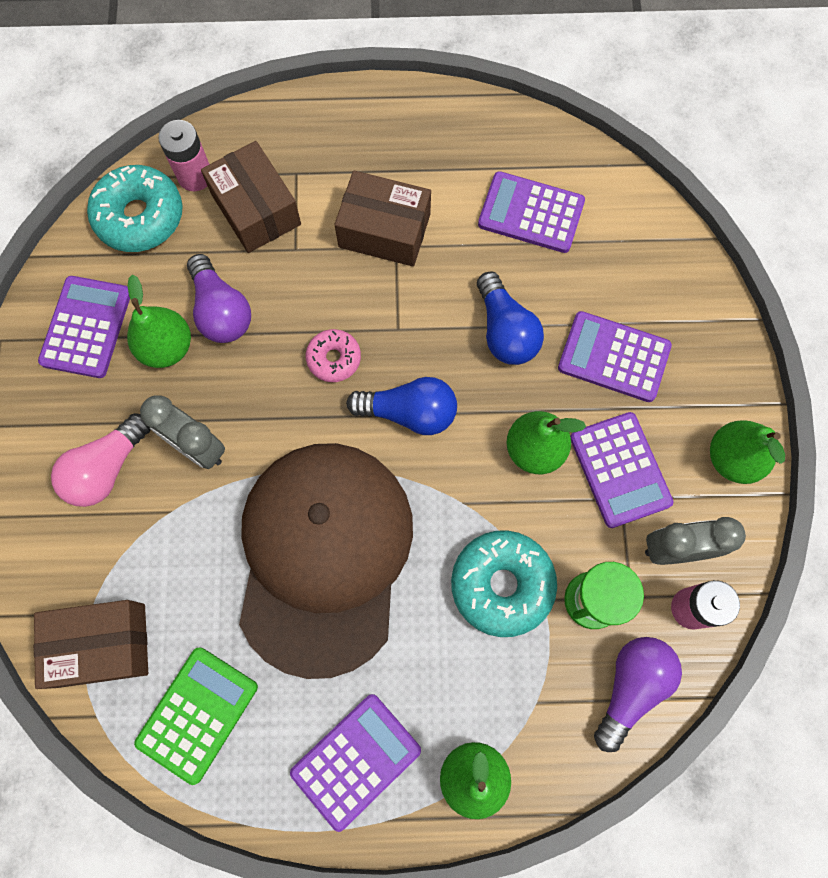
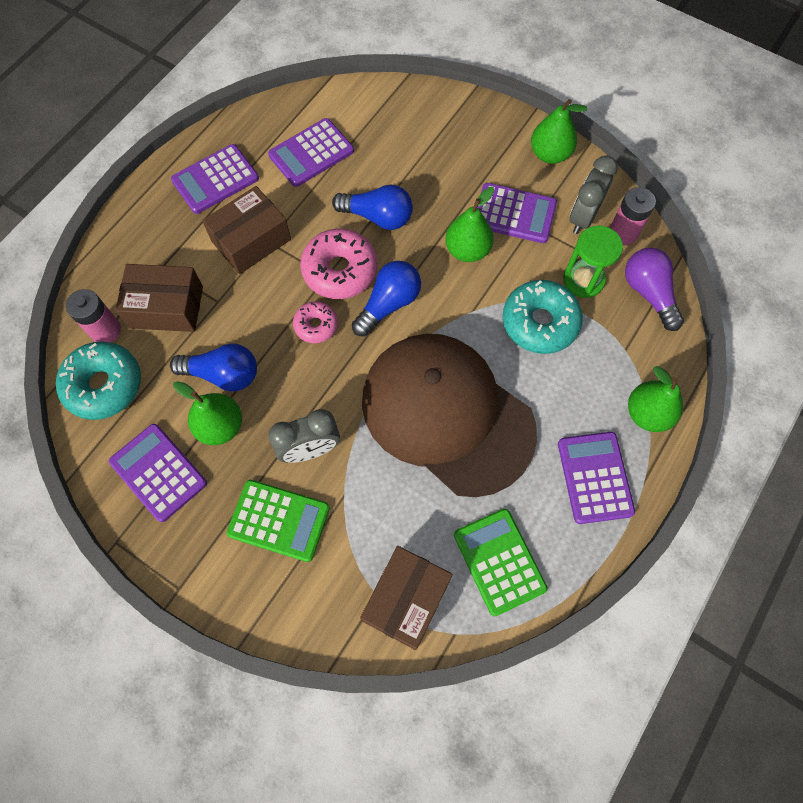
camera: 55 degrees left, 5 degrees down
(107, 468) = (279, 520): pink light bulb -> green calculator
(221, 311) = (223, 374): purple light bulb -> blue light bulb
(413, 338) = (340, 270): none -> pink donut
(614, 357) = (441, 171): purple calculator -> purple calculator (215, 179)

